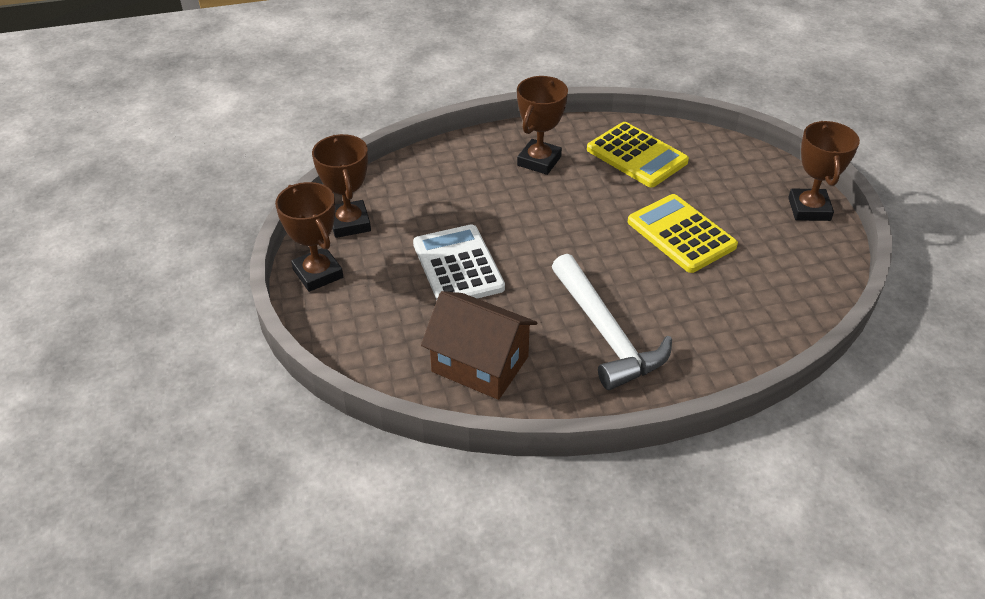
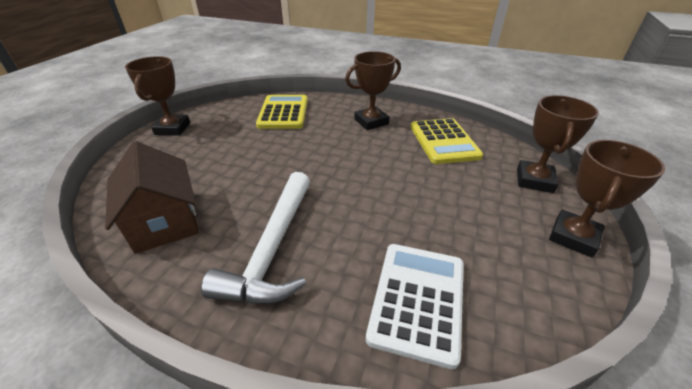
camera: 35 degrees right, 5 degrees down
(349, 223) = (225, 113): brown trophy -> brown trophy (534, 180)
(458, 266) = (244, 156): white calculator -> white calculator (418, 300)
(681, 234) = (423, 204): yellow calculator -> yellow calculator (283, 112)

